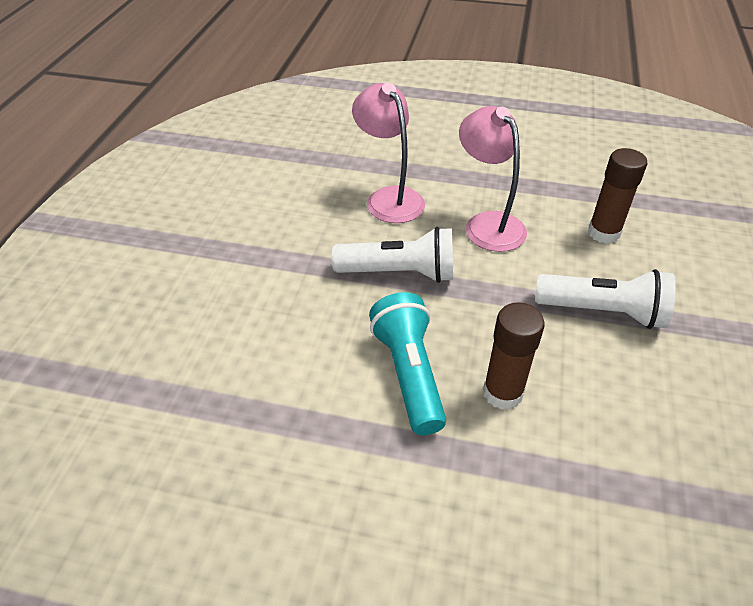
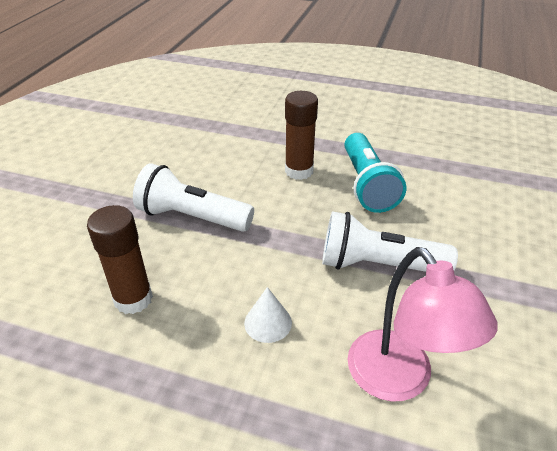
camera: 175 degrees left, 5 degrees down
(488, 224) = (268, 322): pink lamp -> white cone

